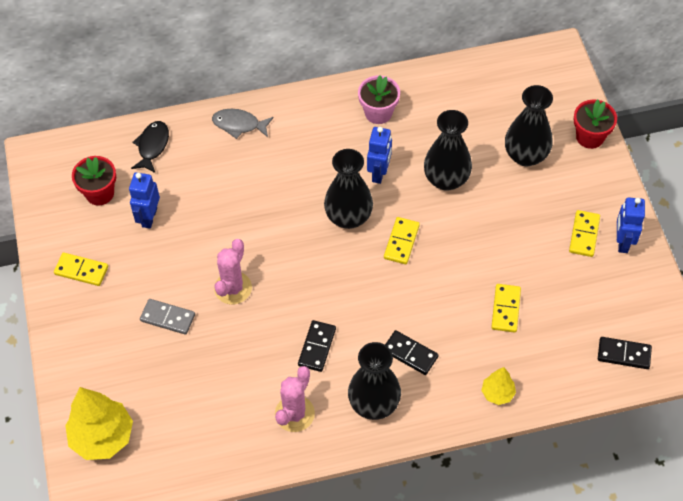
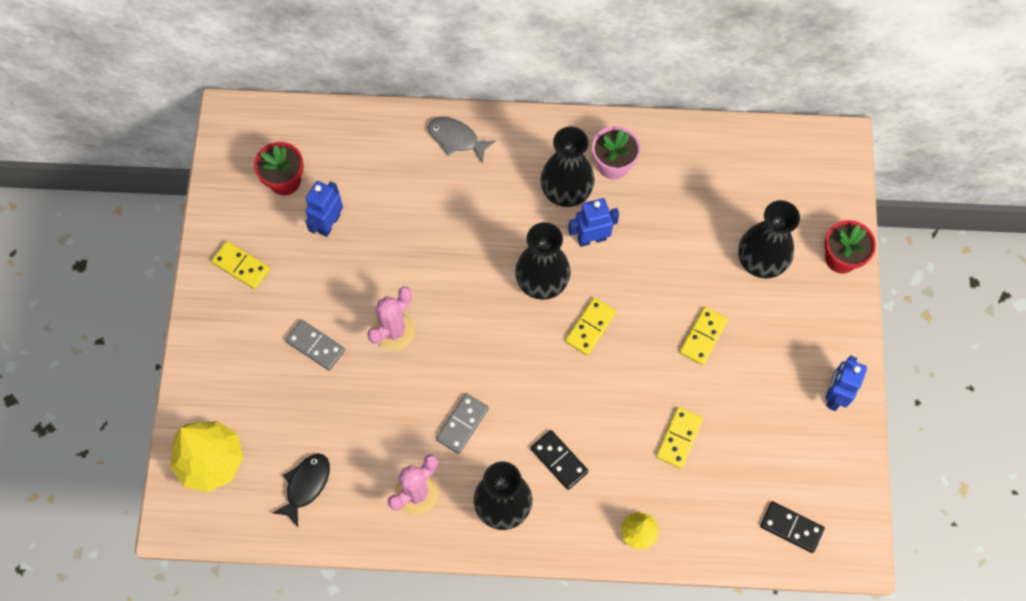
camera: 15 degrees right, 10 degrees up
(152, 146) = (356, 140): black fish -> black fish (306, 485)
(317, 347) = (462, 424): black domino -> grey domino
(379, 173) = (591, 238): blue robot -> blue robot turned 135 degrees counterclockwise
(446, 179) = (663, 266): black vase -> black vase (566, 191)
(584, 235) = (795, 375): yellow domino -> yellow domino (703, 337)

